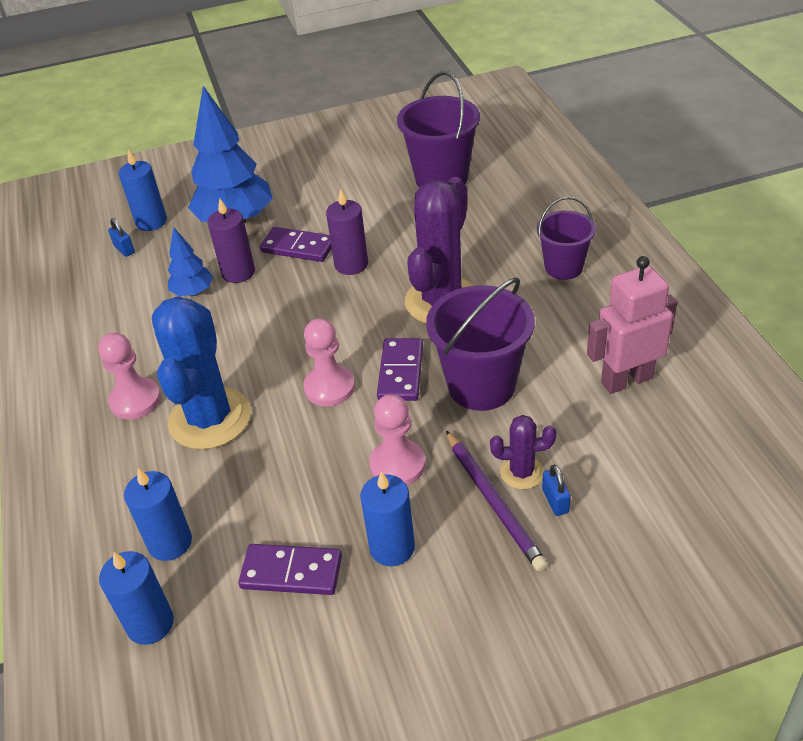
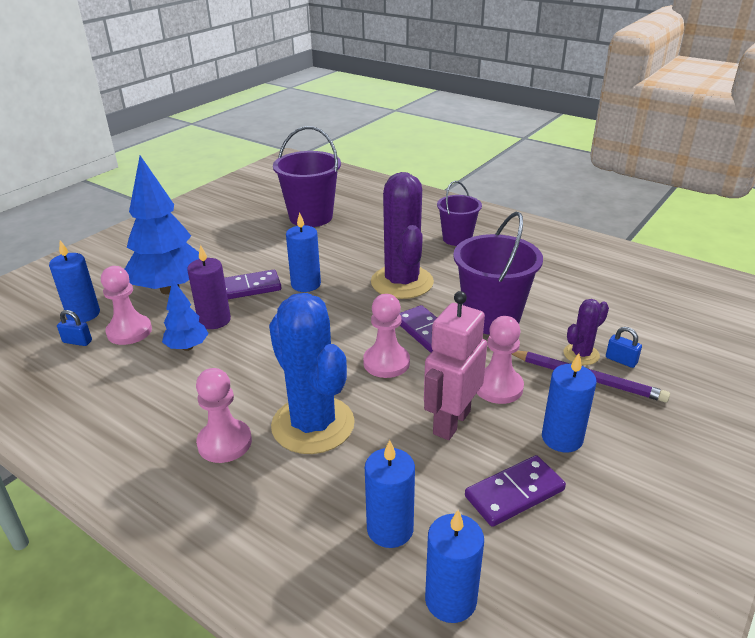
camera: 40 degrees left, 10 degrees down
(167, 255) = (129, 331): none -> pink pawn
(351, 264) = (306, 284): purple candle -> blue candle
(626, 380) = (571, 281): pink robot -> pink robot (451, 422)

